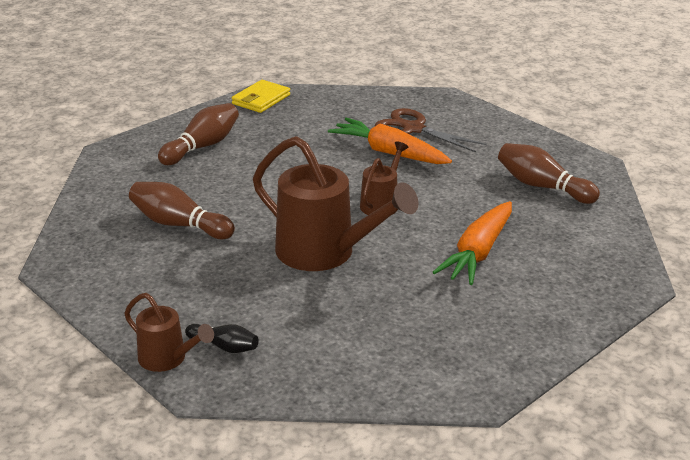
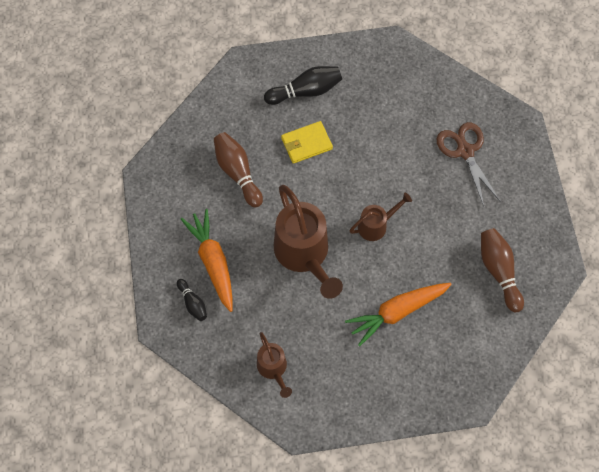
camera: 35 degrees right, 35 degrees up
(168, 359) = (158, 295): brown watering can -> brown watering can (273, 369)
(202, 146) = (306, 91): brown bowling pin -> black bowling pin
(261, 99) = (384, 52): yellow wallet -> yellow wallet (306, 144)
(389, 152) = (425, 171): orange carrot -> orange carrot (213, 262)

